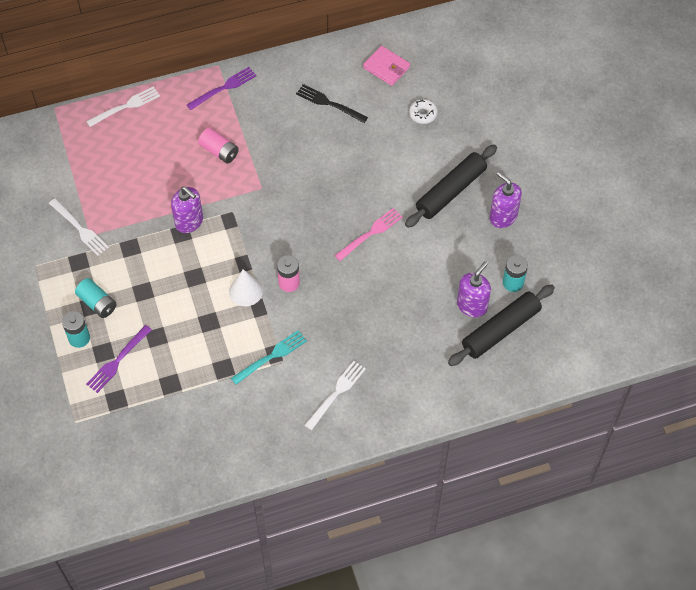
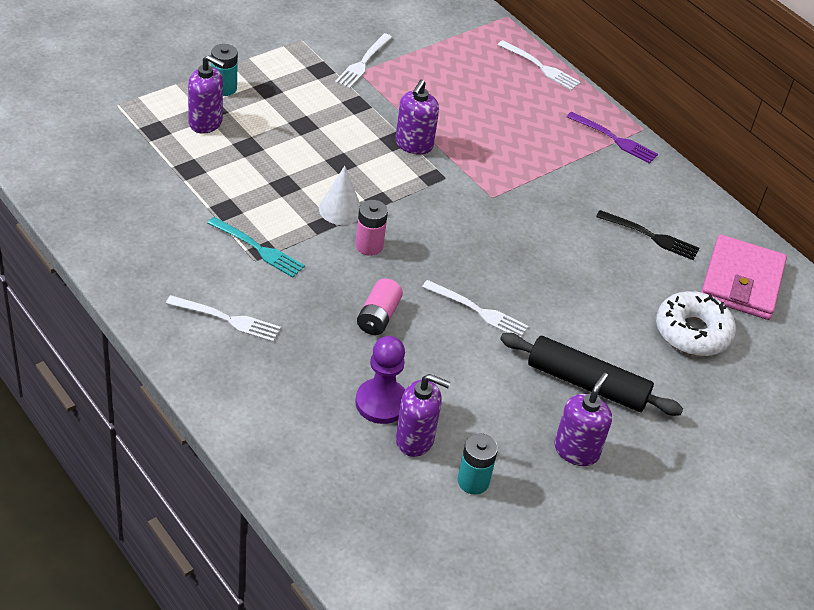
camera: 65 degrees right, 15 degrees down
(97, 303) = (274, 93): turquoise battery -> none
(118, 361) = (206, 122): purple fork -> purple soap dispenser
(219, 151) = (524, 151): pink battery -> pink battery (378, 316)
(329, 103) = (651, 236): black fork -> black fork turned 105 degrees clockwise
(370, 233) = (478, 311): pink fork -> white fork
(386, 67) = (741, 282): pink wallet -> pink wallet, size x1.63
(423, 114) = (692, 332): white donut -> white donut, size x1.92
(436, 316) = (381, 403): none -> purple pawn
(500, 330) = (389, 480): black rolling pin -> none

